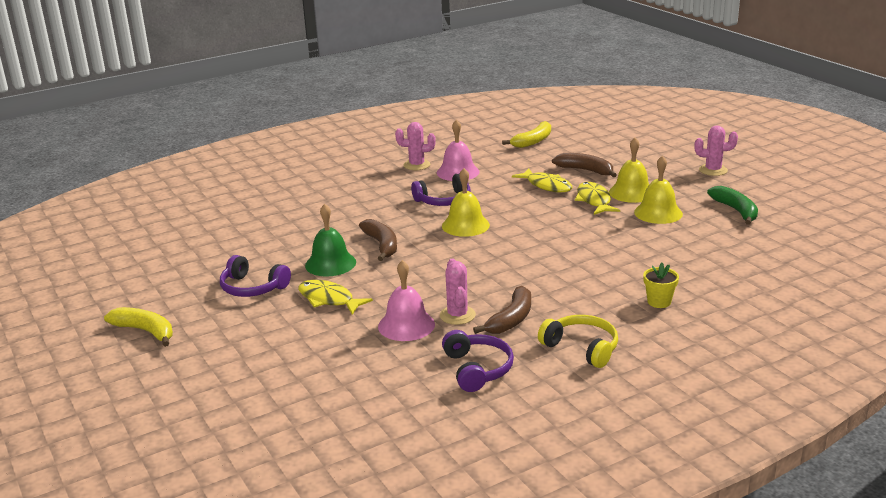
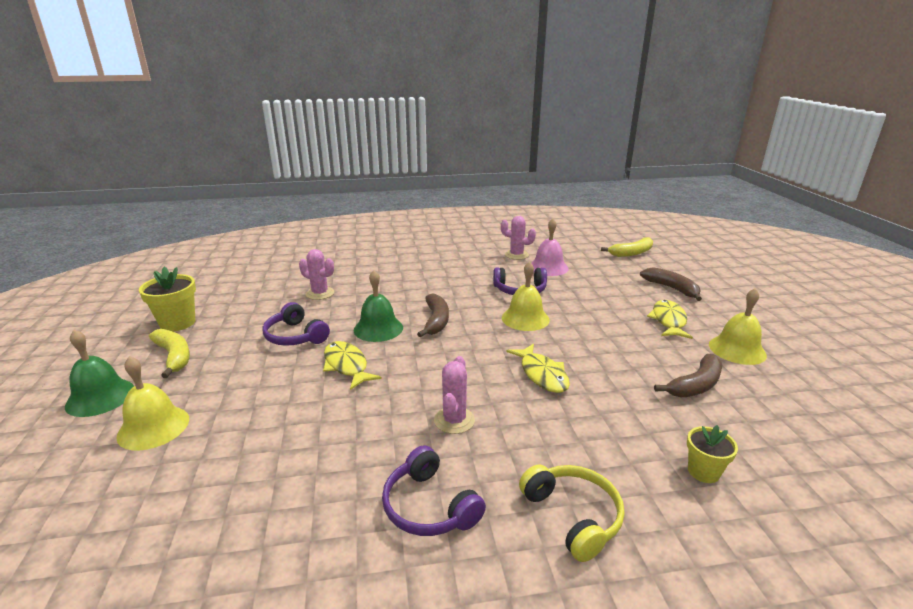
camera: 20 degrees right, 0 degrees up
(110, 304) = (178, 323): none -> yellow flower pot
(113, 376) = (100, 397): none -> green bell
(406, 325) = (394, 417): pink bell -> none
(477, 369) = (429, 506): purple headphones -> purple headphones turned 135 degrees clockwise
(511, 319) = (509, 443): brown banana -> brown banana (695, 385)
(547, 186) = (625, 296): yellow fish -> yellow fish (542, 374)
(631, 192) = (713, 320): yellow bell -> yellow bell (153, 427)
(713, 170) = (815, 315): pink cactus -> pink cactus (320, 293)
(736, 210) = (836, 368): green banana -> none

